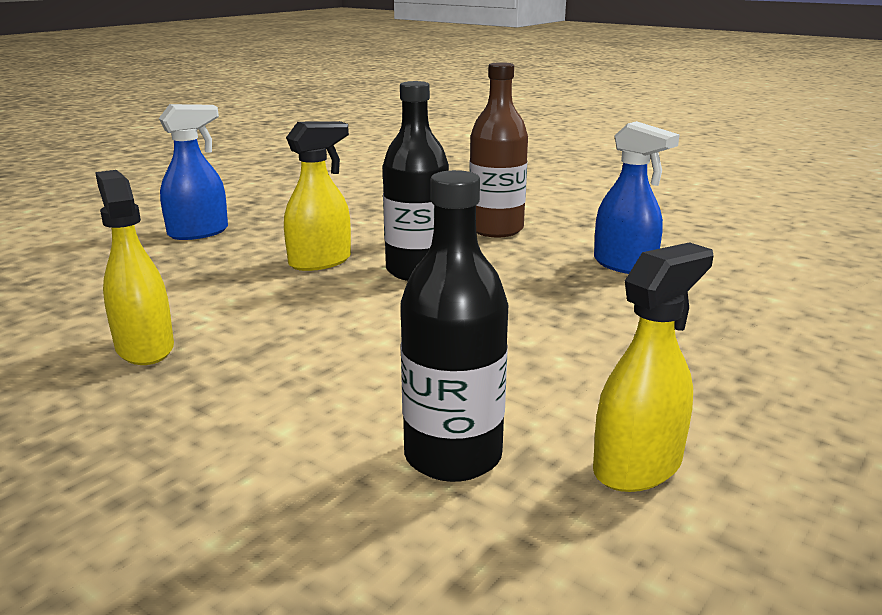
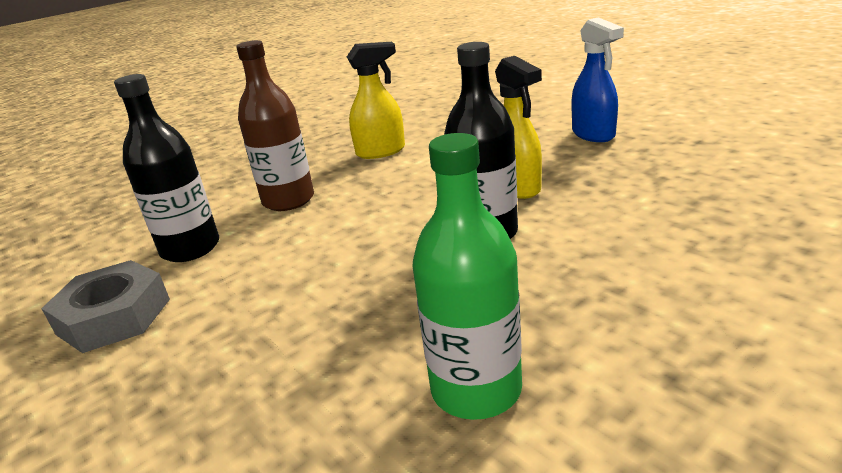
camera: 105 degrees right, 5 degrees up
(496, 229) = (626, 287): brown bottle -> brown bottle (288, 200)
(624, 265) = (476, 389): blue spray bottle -> green bottle
(638, 466) = (114, 316): yellow spray bottle -> grey nut

